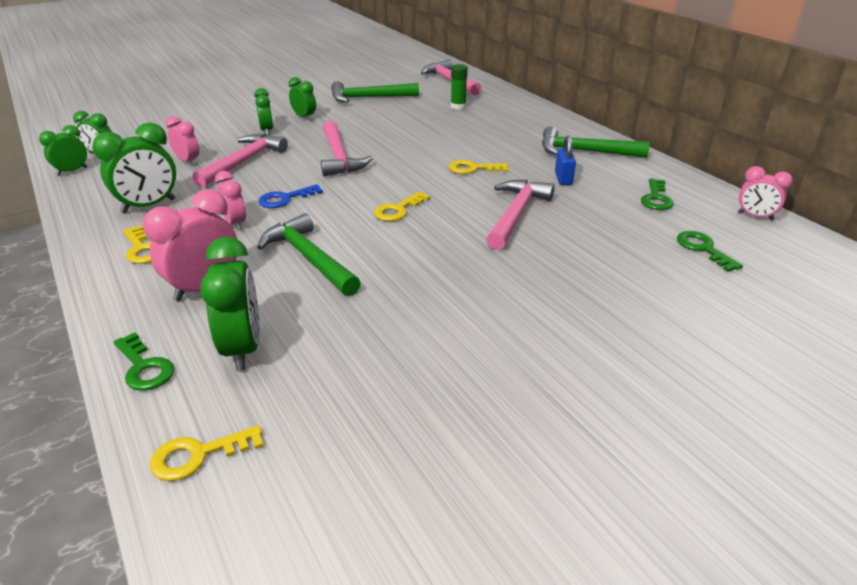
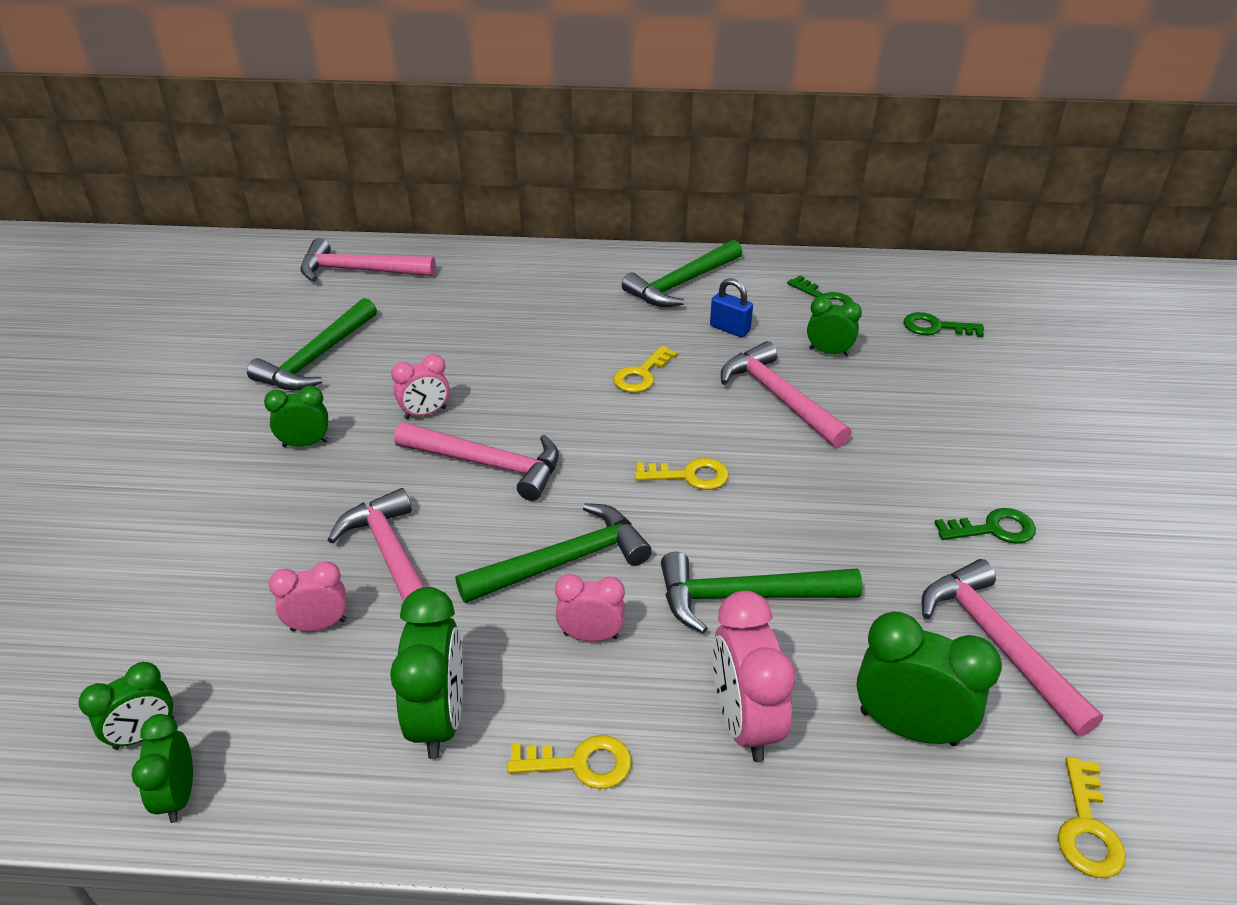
camera: 55 degrees left, 5 degrees up
(144, 367) = (895, 838): green key -> green key (993, 529)
(267, 131) = (306, 499): green clock -> green clock (828, 352)
(285, 199) = (563, 561): blue key -> green hammer
(356, 368) = (997, 643): none -> pink hammer
(398, 210) = (689, 476): yellow key -> yellow key turned 75 degrees counterclockwise
(458, 106) = (451, 303): green glue stick -> none
(755, 216) = (903, 270): pink clock -> pink clock (425, 413)

